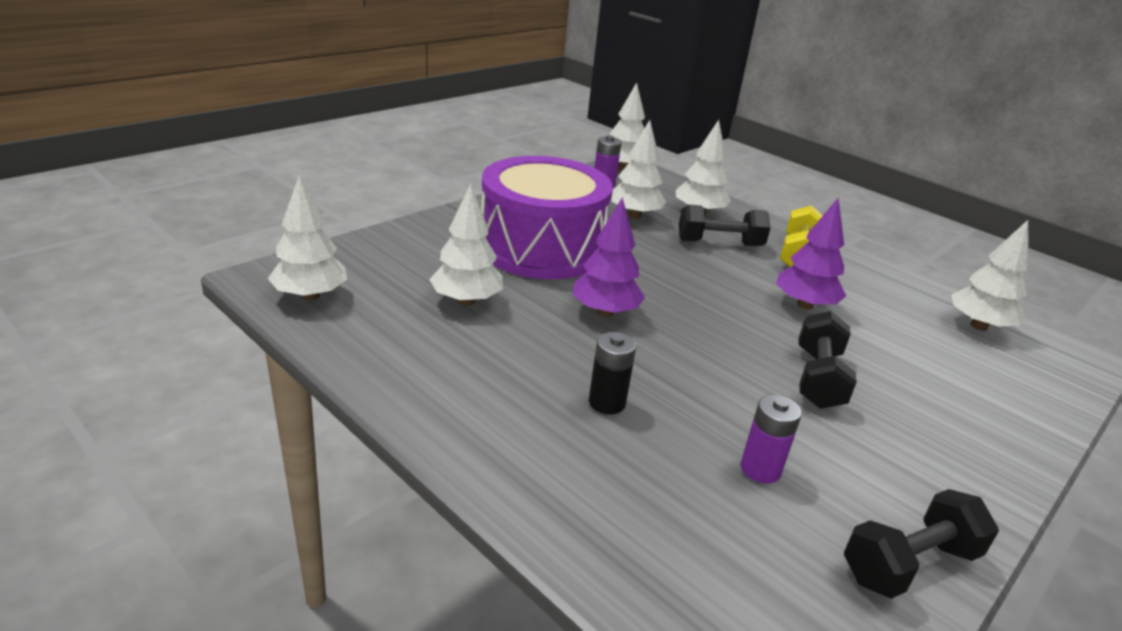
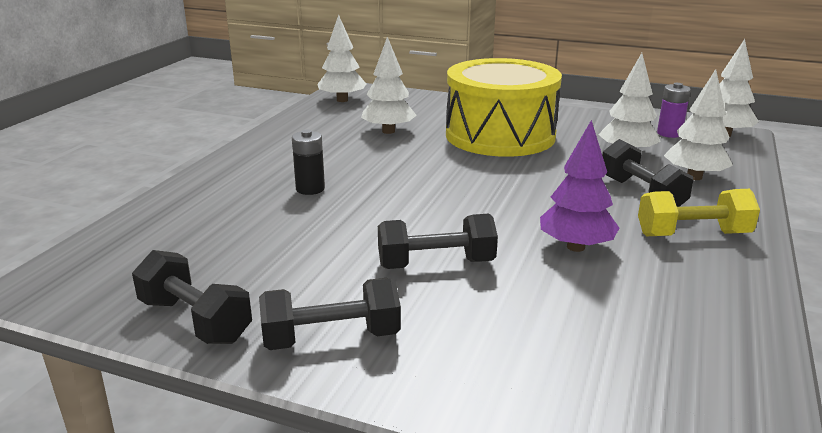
camera: 70 degrees right, 5 degrees down
(541, 248) = (500, 135): purple drum -> yellow drum
(605, 312) = (433, 170): purple tree -> none
(760, 469) = (274, 250): purple battery -> none
(944, 476) = (331, 338): none -> black dumbbell
(978, 326) = (710, 368): white tree -> none

